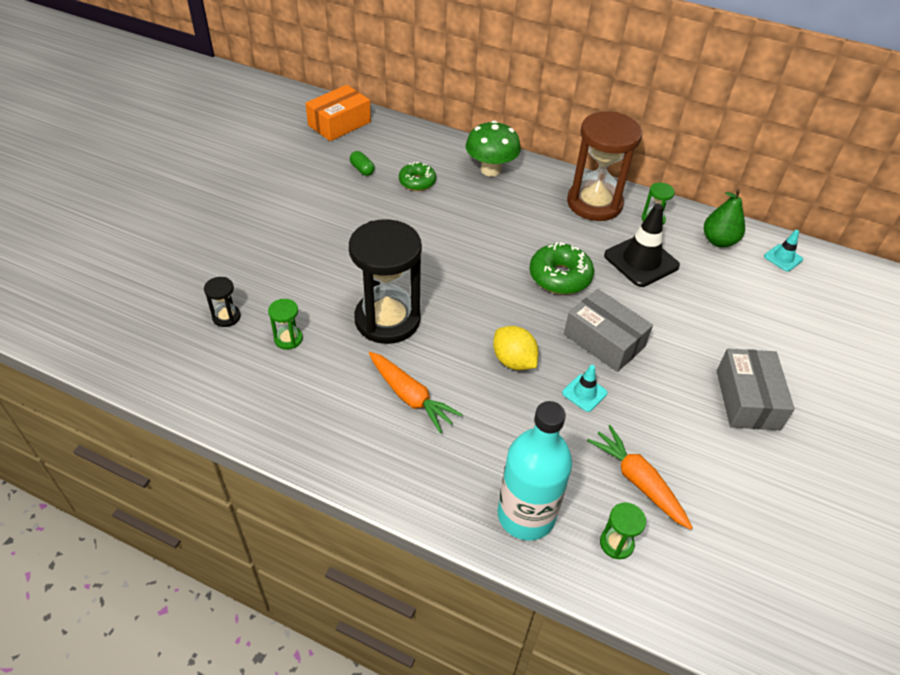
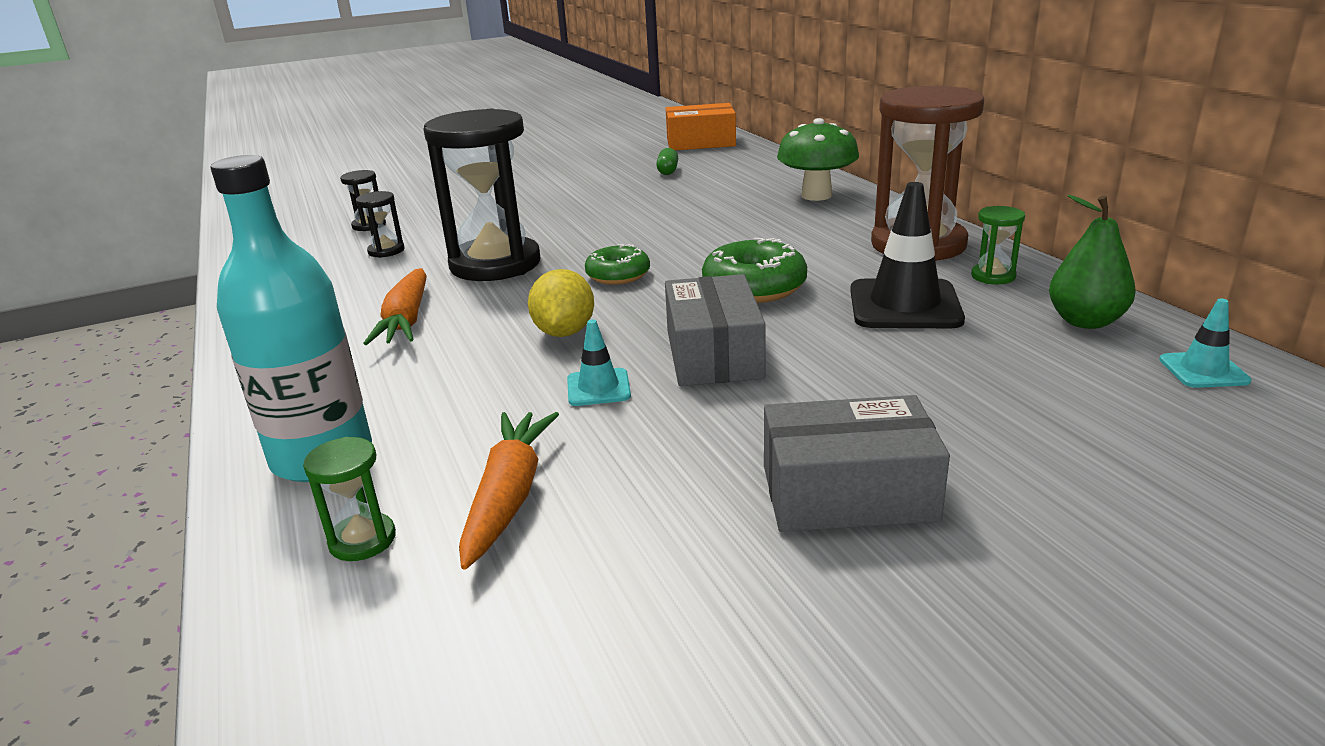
camera: 45 degrees right, 20 degrees down
(288, 339) = (386, 251): green hourglass -> black hourglass
(417, 182) = (711, 188): green donut -> green donut (618, 275)
(747, 399) = (848, 493): grey box -> grey box turned 45 degrees clockwise

